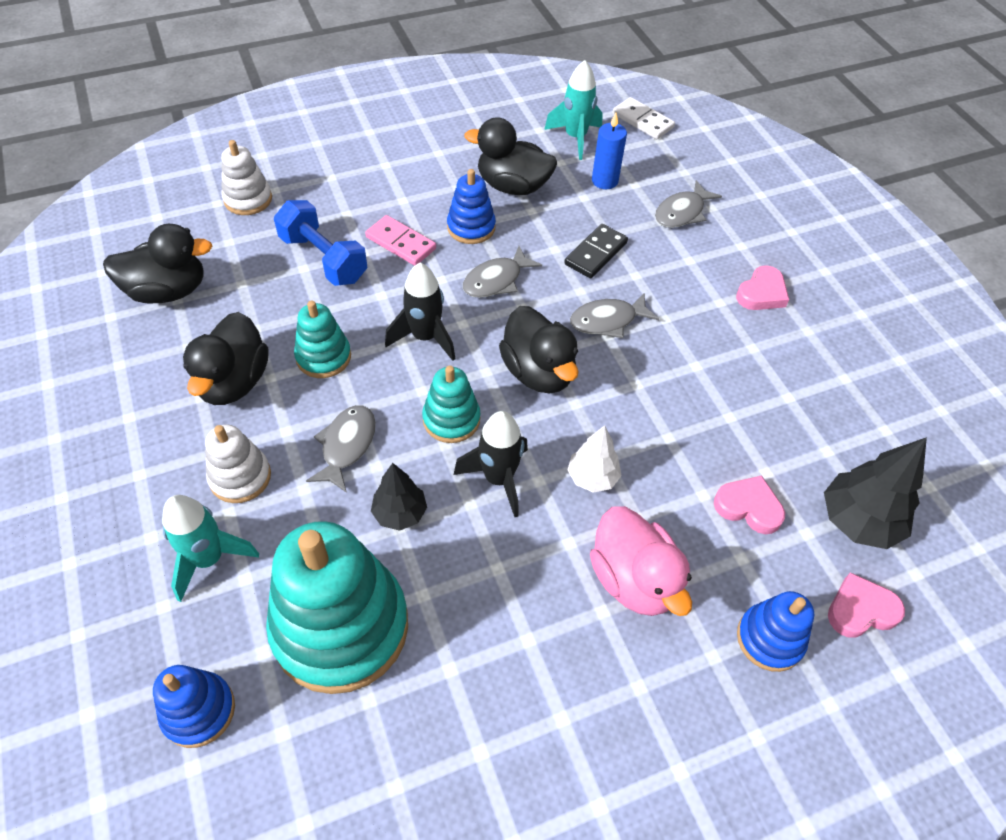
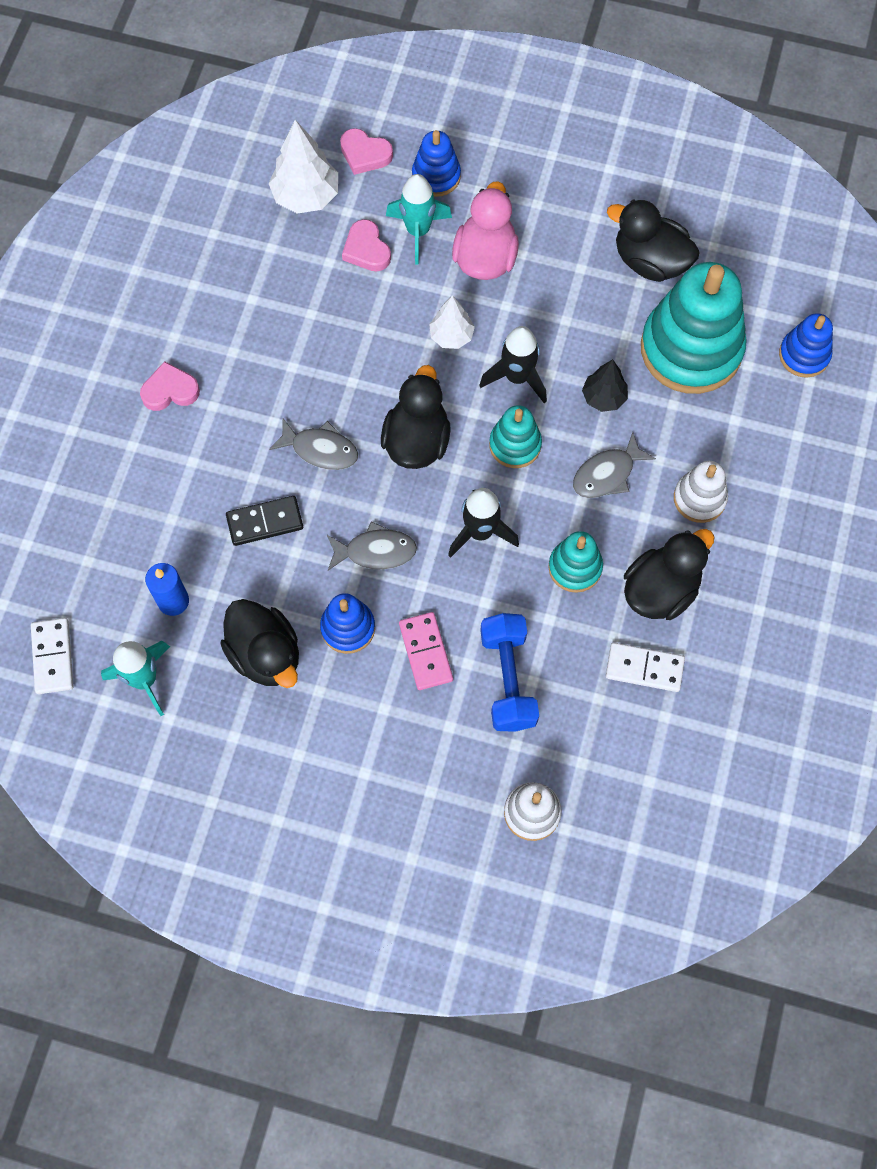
camera: 140 degrees left, 15 degrees up
(168, 291) = (668, 732): black duck -> black duck (650, 261)
(209, 559) = (752, 449): turquoise rocket -> turquoise rocket (418, 231)
(214, 321) = (644, 668): none -> white domino
(682, 212) = (143, 515): grey fish -> none
(858, 521) = (306, 196): black tree -> white tree

